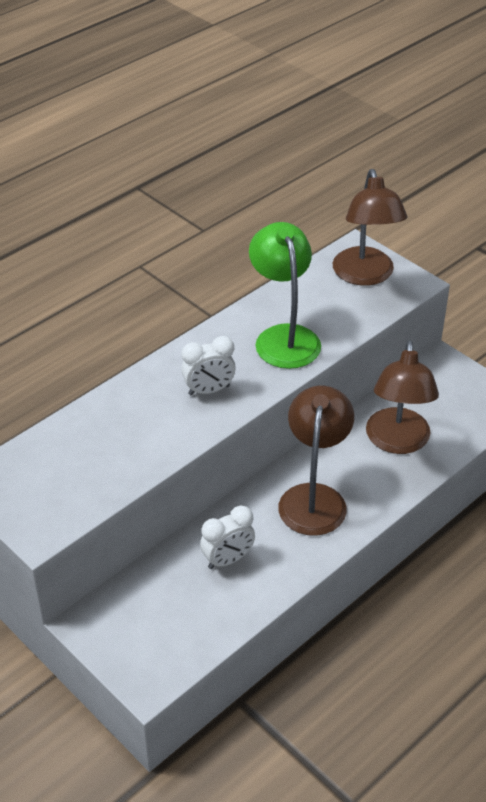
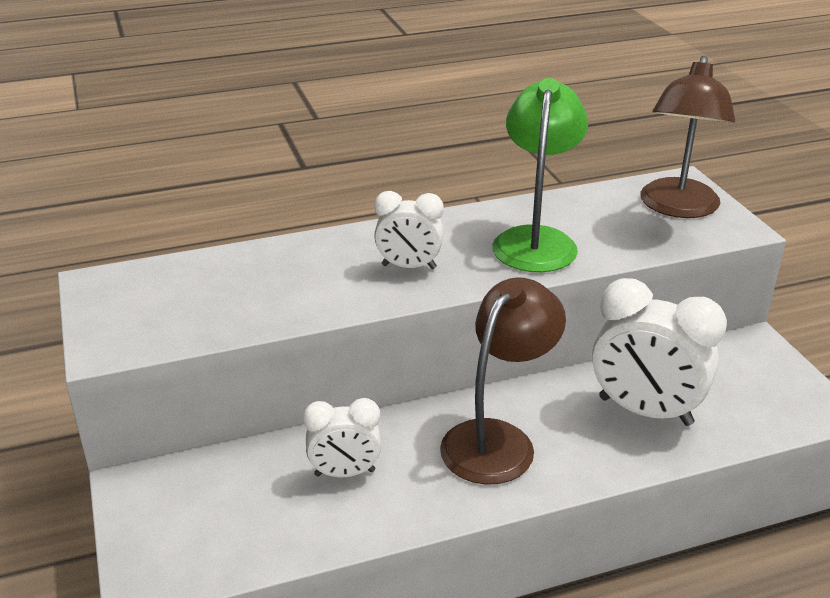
camera: 25 degrees right, 10 degrees down
(397, 442) = (645, 411): brown lamp -> white clock

